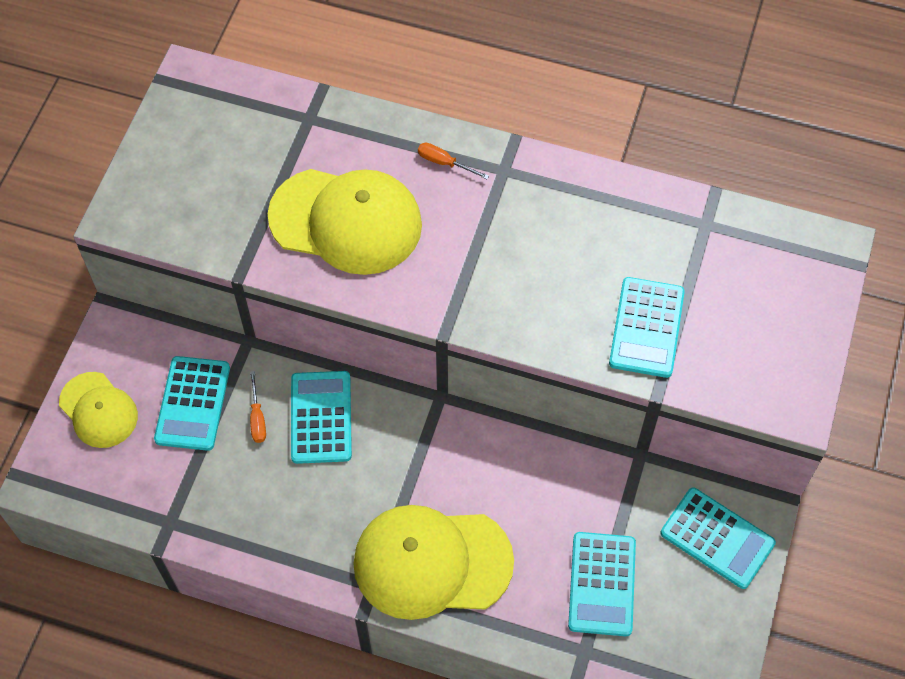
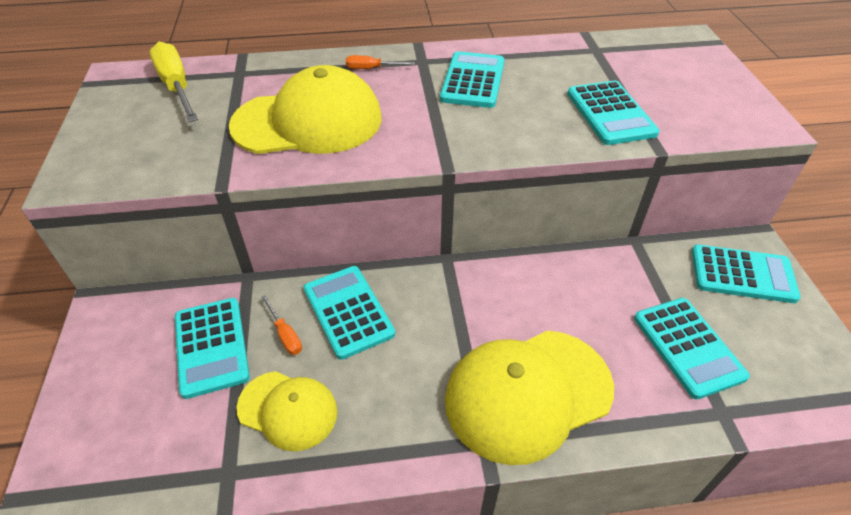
camera: 25 degrees left, 15 degrees down
(98, 410) = (106, 391): yellow cap -> yellow cap (288, 410)
(242, 118) = (177, 87): none -> yellow screwdriver
(538, 223) = (472, 81): none -> turquoise calculator

